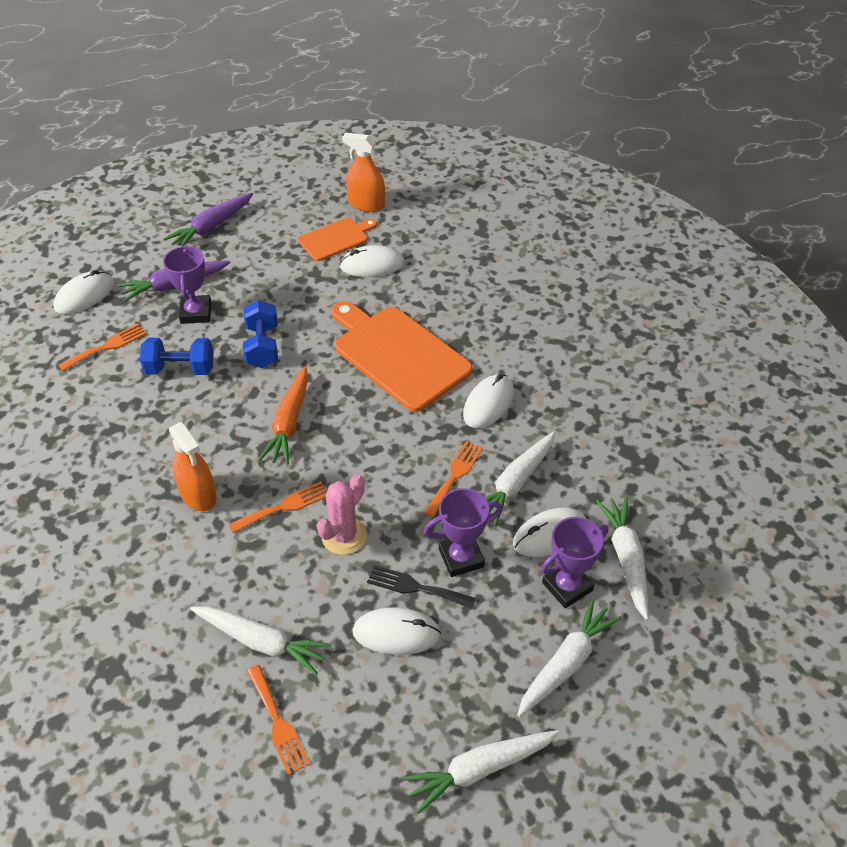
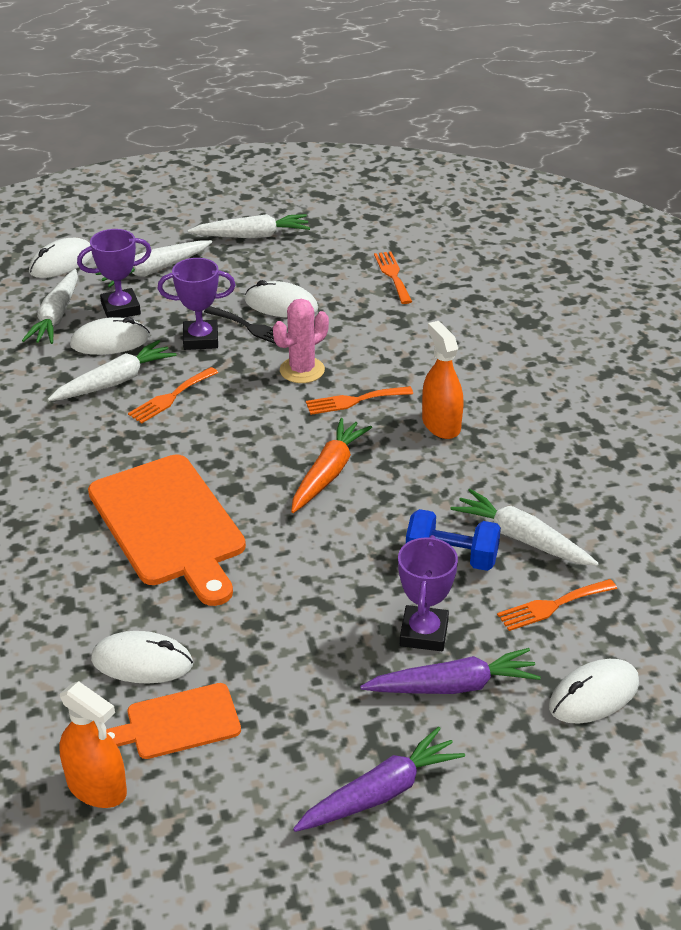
camera: 165 degrees left, 10 degrees down
(261, 642) = (396, 317): white carrot -> white carrot (522, 538)
(262, 346) = (339, 567): blue dumbbell -> none
(488, 403) = (94, 454): white mouse -> white mouse (62, 262)

